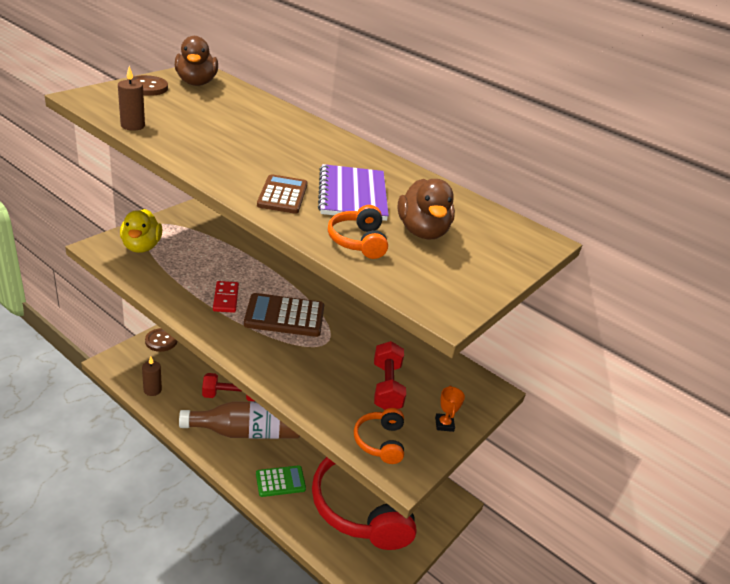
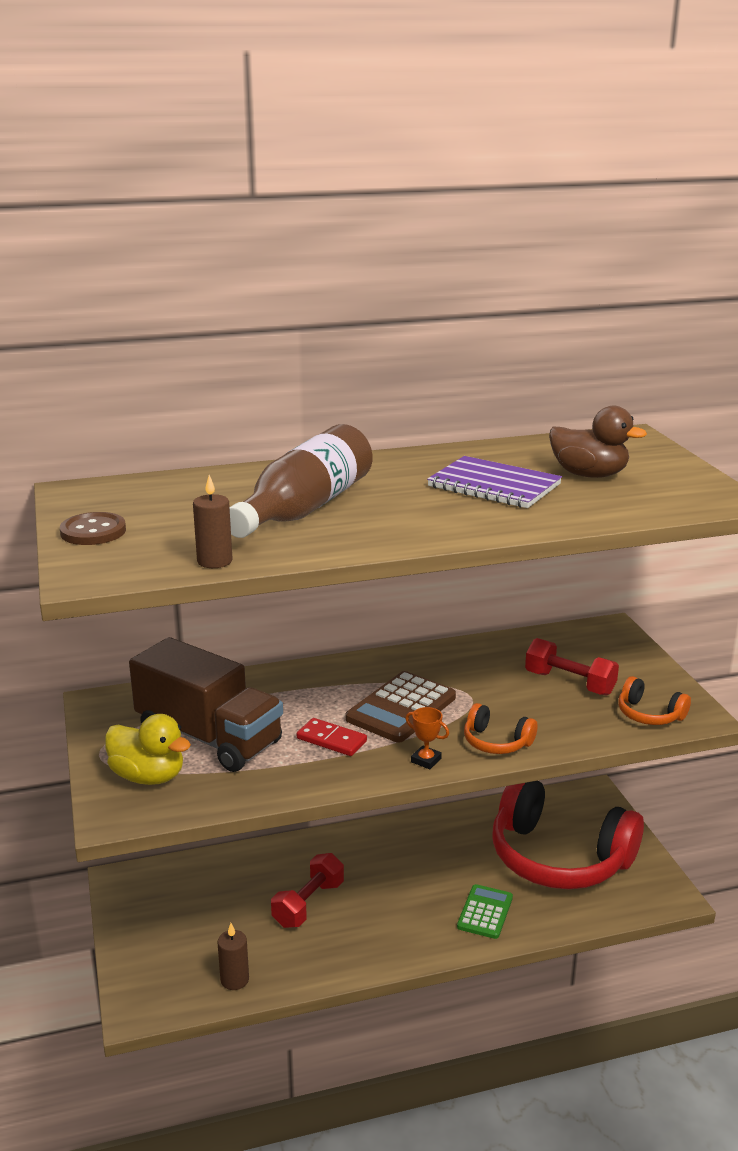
camera: 50 degrees left, 10 degrees down
(161, 341) = (137, 938): brown button -> none
(194, 254) = (209, 738): none -> brown truck
(196, 83) = (110, 500): brown duck -> none
(249, 432) = (385, 910): brown bottle -> brown bottle (305, 508)
(282, 195) = (471, 517): brown calculator -> none
(358, 241) = (592, 505): orange headphones -> orange headphones (496, 742)
(444, 424) = (644, 670): orange trophy -> orange trophy (426, 760)

